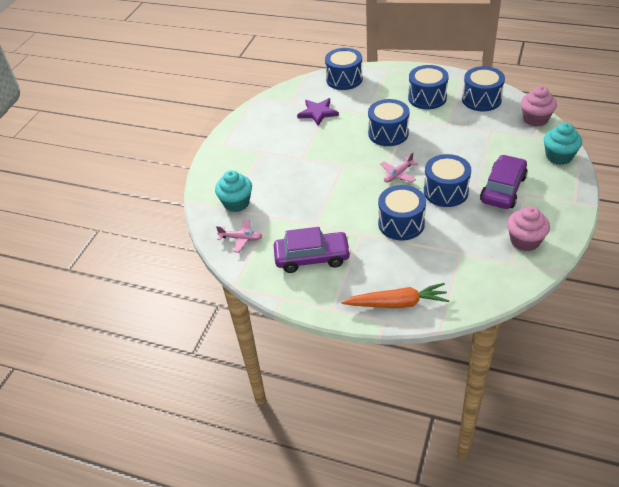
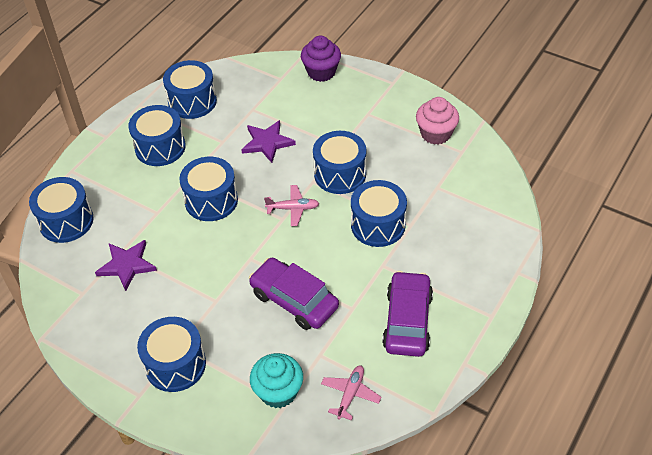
camera: 80 degrees left, 5 degrees up
(247, 153) = (175, 364): none -> blue drum
(397, 303) = (496, 256): orange carrot -> none
(398, 174) = (293, 208): pink plane -> pink plane turned 60 degrees counterclockwise
(459, 146) = (267, 143): none -> purple star
(503, 189) = (354, 128): purple car -> purple car (294, 300)
(535, 119) = (252, 70): pink cupcake -> none
(559, 156) = (321, 72): turquoise cupcake -> purple cupcake

